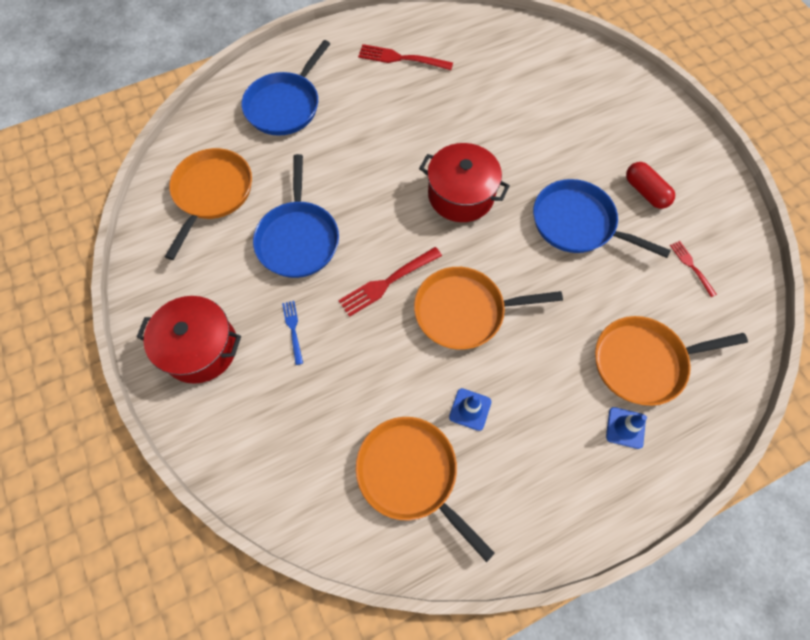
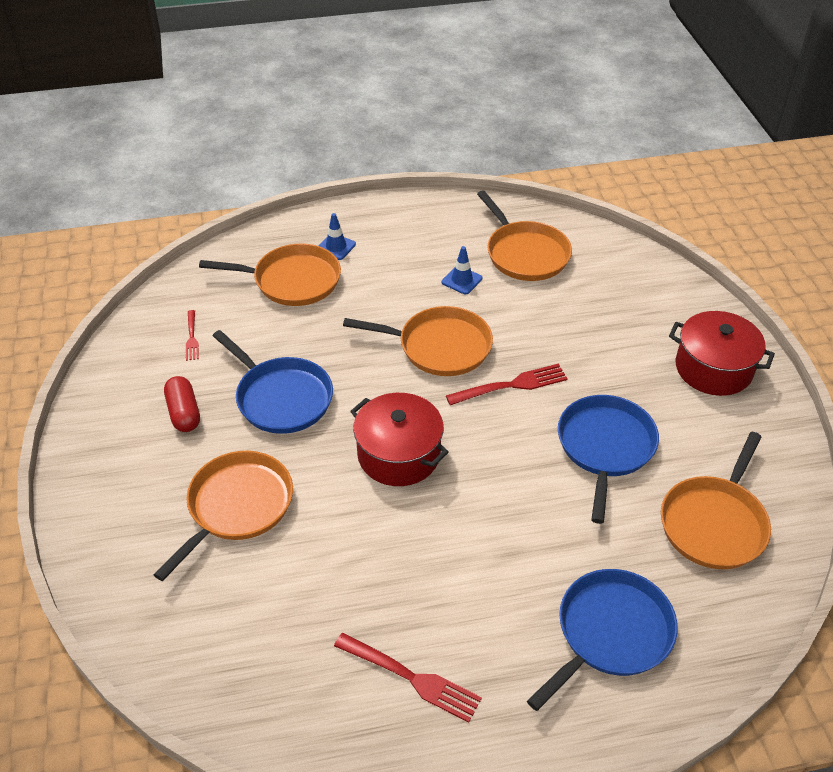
camera: 165 degrees left, 20 degrees down
(293, 329) = (617, 365): blue fork -> none
(559, 130) = (237, 506): none -> orange pan

